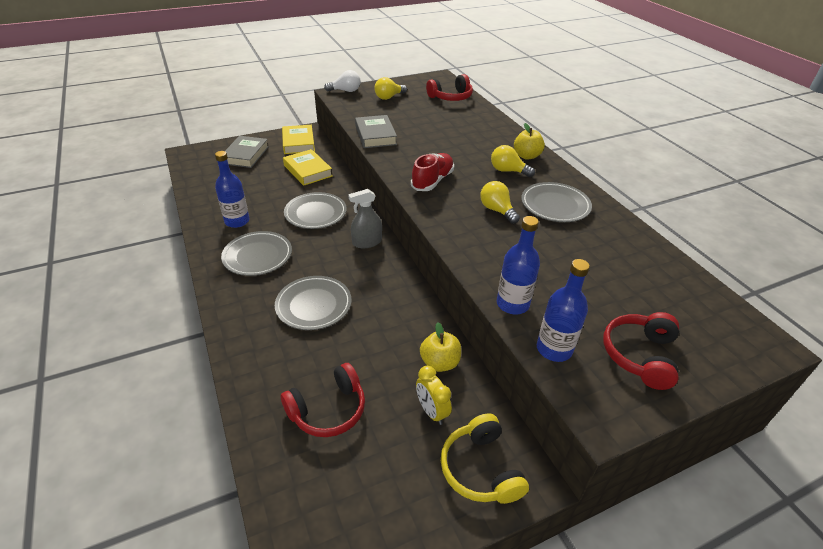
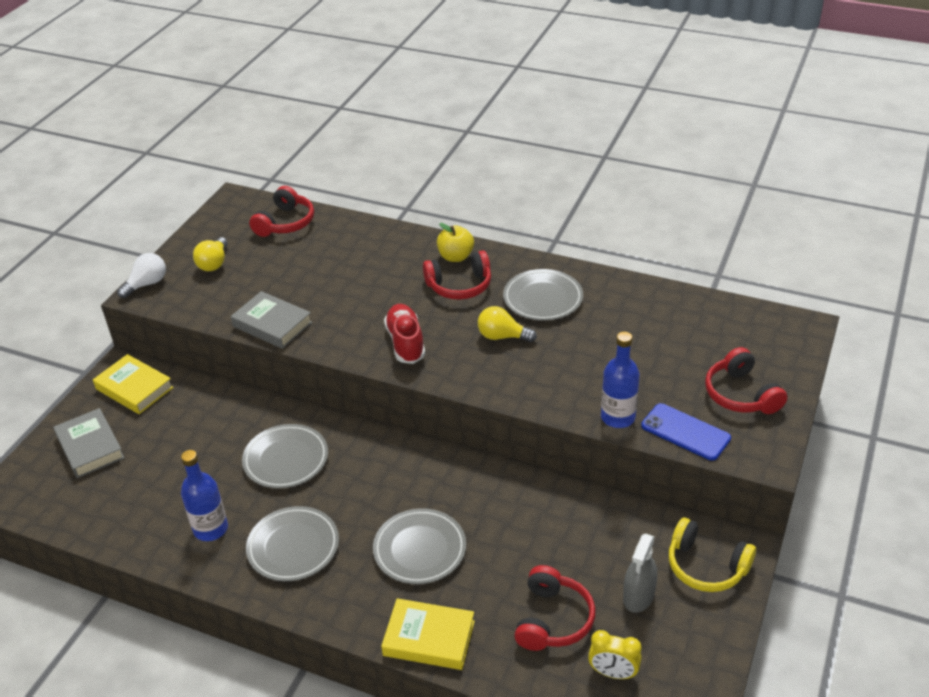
camera: 40 degrees left, 0 degrees up
(308, 171) = (201, 416): yellow book -> yellow book (429, 638)
(367, 242) = (383, 453): grey spray bottle -> grey spray bottle (638, 596)
(432, 411) = (627, 555): yellow clock -> yellow clock (613, 673)
(439, 363) = (587, 514): yellow apple -> none
(508, 171) = (459, 286): yellow light bulb -> red headphones
(554, 349) = (685, 432): blue bottle -> blue phone

